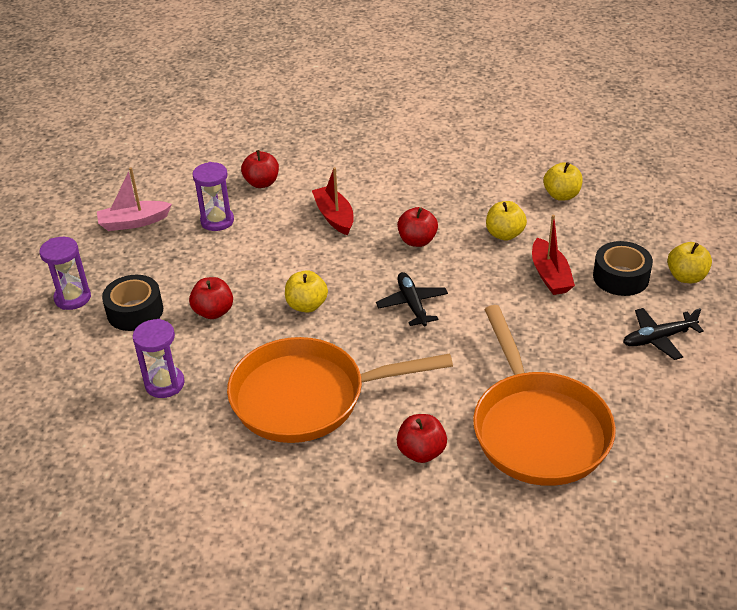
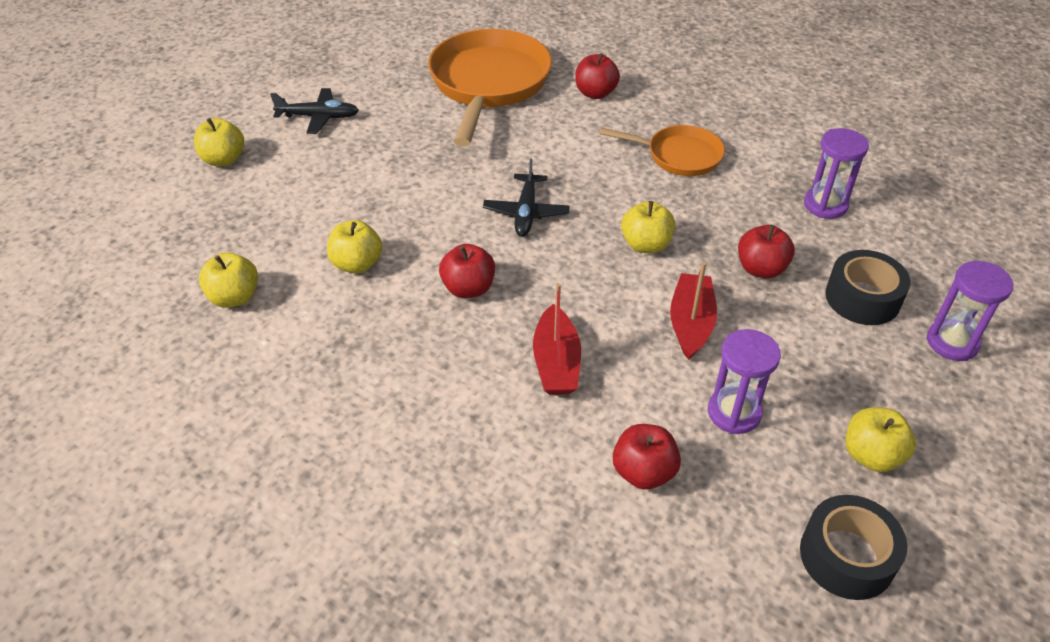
camera: 160 degrees left, 5 degrees up
(134, 222) = (871, 455): pink boat -> yellow apple
(307, 397) = (679, 156): orange pan -> orange pan, size x0.55
(550, 275) = (354, 200): red boat -> red boat (691, 323)
(620, 277) = (286, 177): black tape -> black tape (846, 556)

